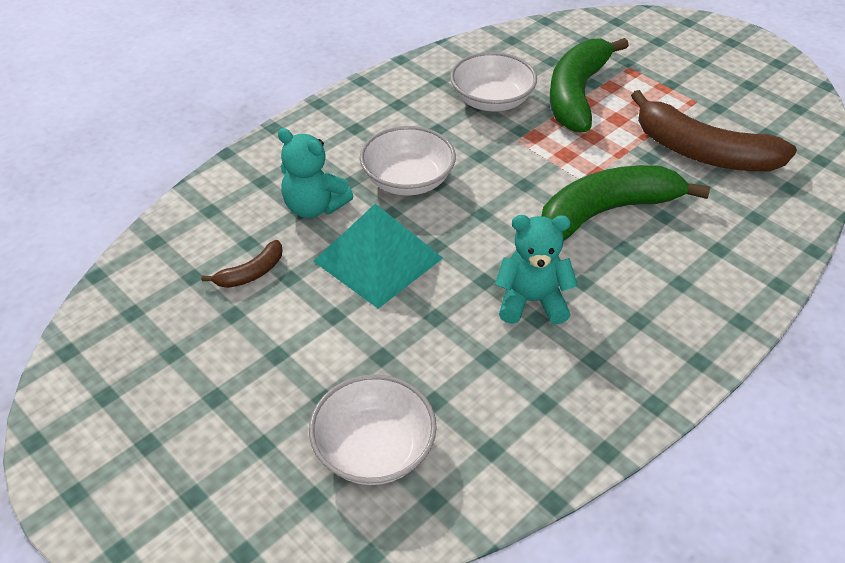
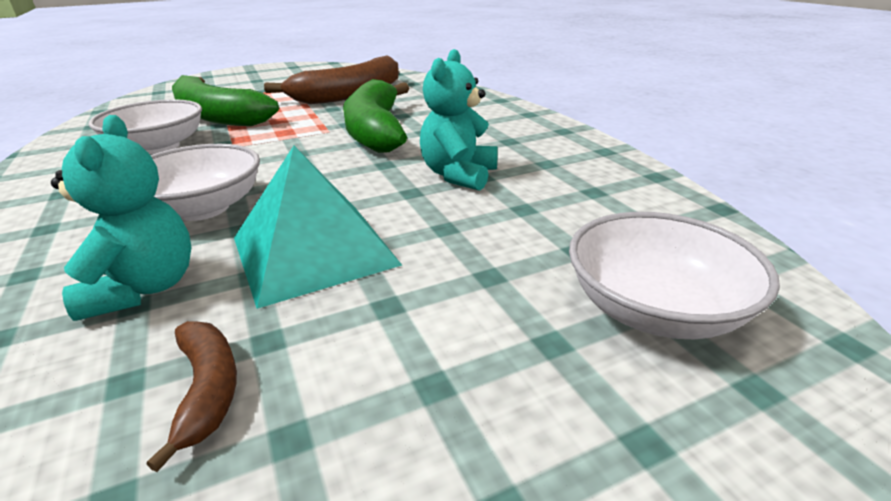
camera: 70 degrees left, 15 degrees down
(314, 207) = (144, 288): turquoise teddy bear -> turquoise teddy bear turned 60 degrees counterclockwise

